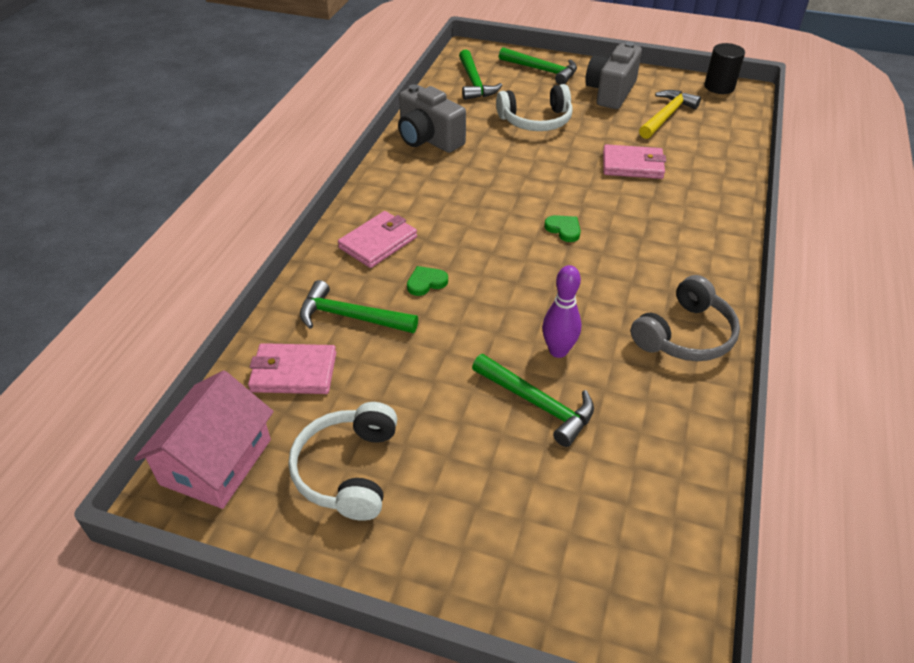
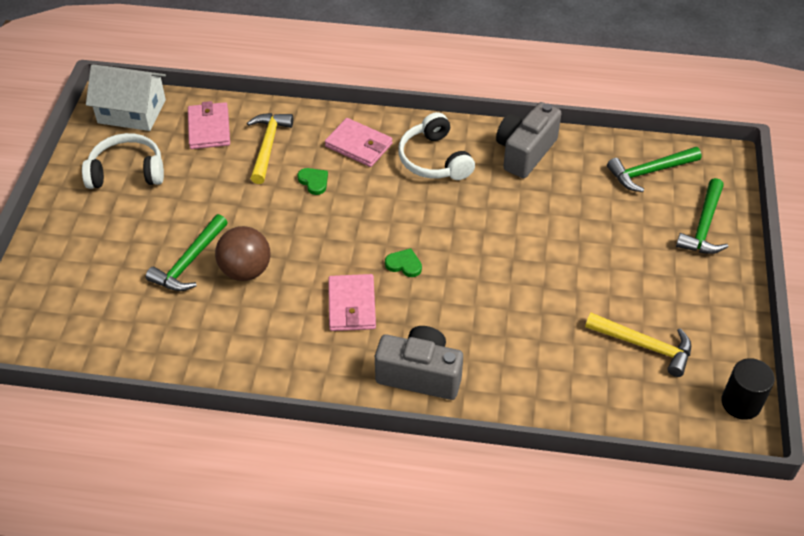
camera: 80 degrees right, 5 degrees up
(216, 462) = (132, 111): pink house -> white house
(351, 317) = (268, 146): green hammer -> yellow hammer
(536, 120) = (590, 229): white headphones -> white headphones (434, 159)
(558, 351) = (246, 270): purple bowling pin -> brown ball
(564, 229) = (404, 264): green heart -> green heart turned 105 degrees counterclockwise
(611, 92) = (679, 292): grey camera -> grey camera (420, 375)
(632, 165) = (528, 315): pink wallet -> pink wallet (352, 305)
(685, 335) = (274, 355): grey headphones -> none

